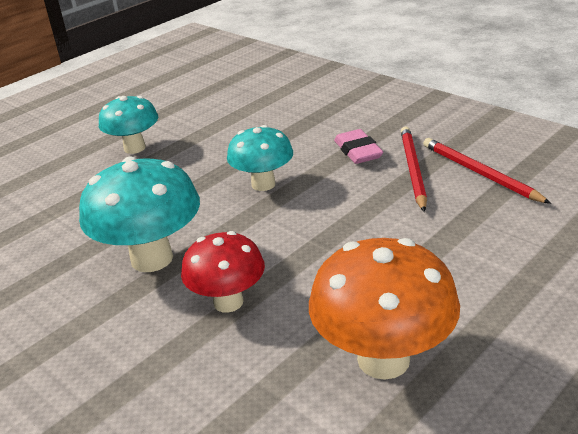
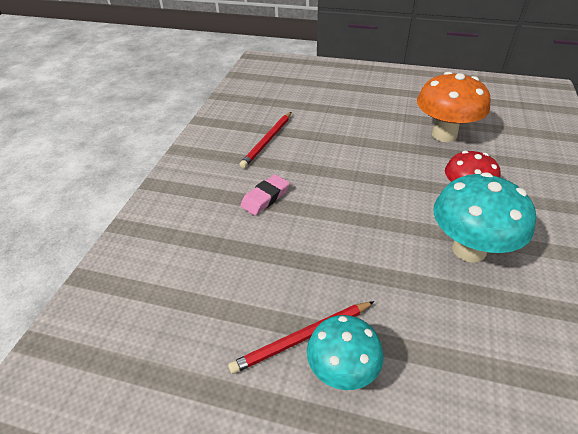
camera: 120 degrees left, 10 degrees up
(263, 184) = (341, 231): turquoise mushroom -> none
(412, 169) = (277, 166): red pencil -> red pencil (302, 338)

